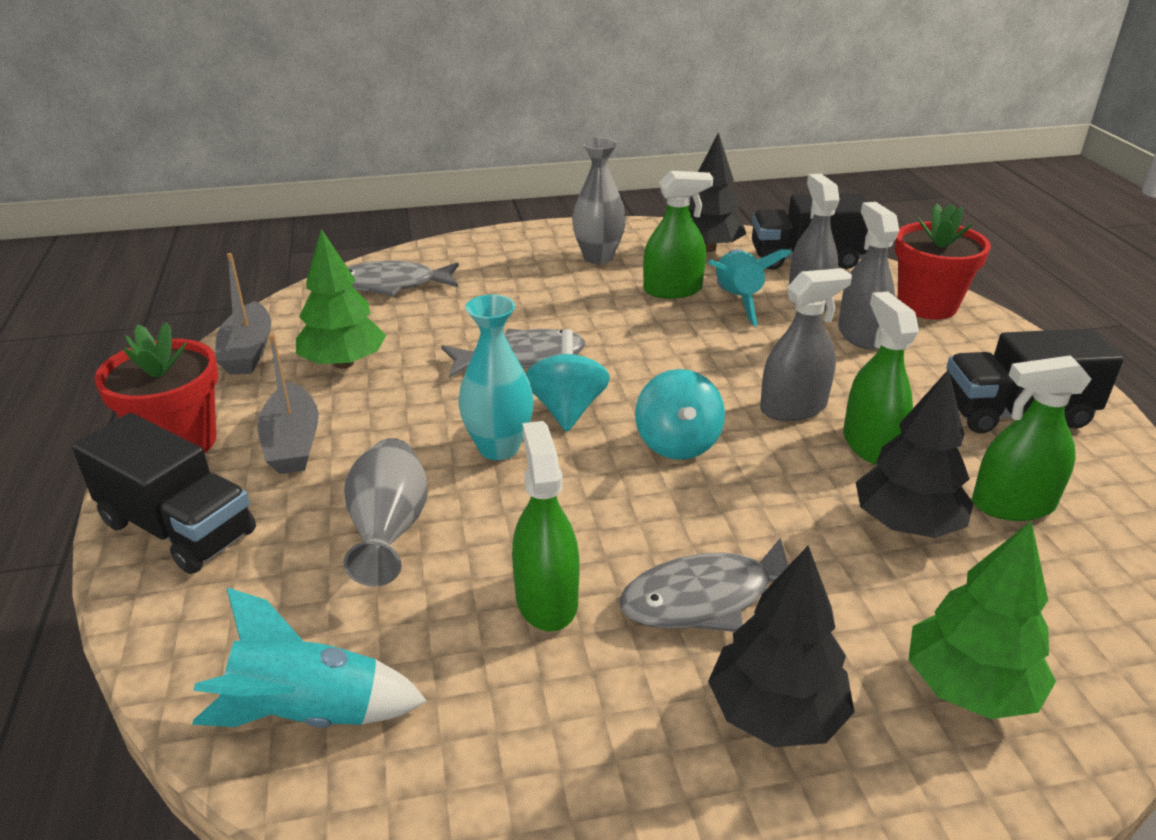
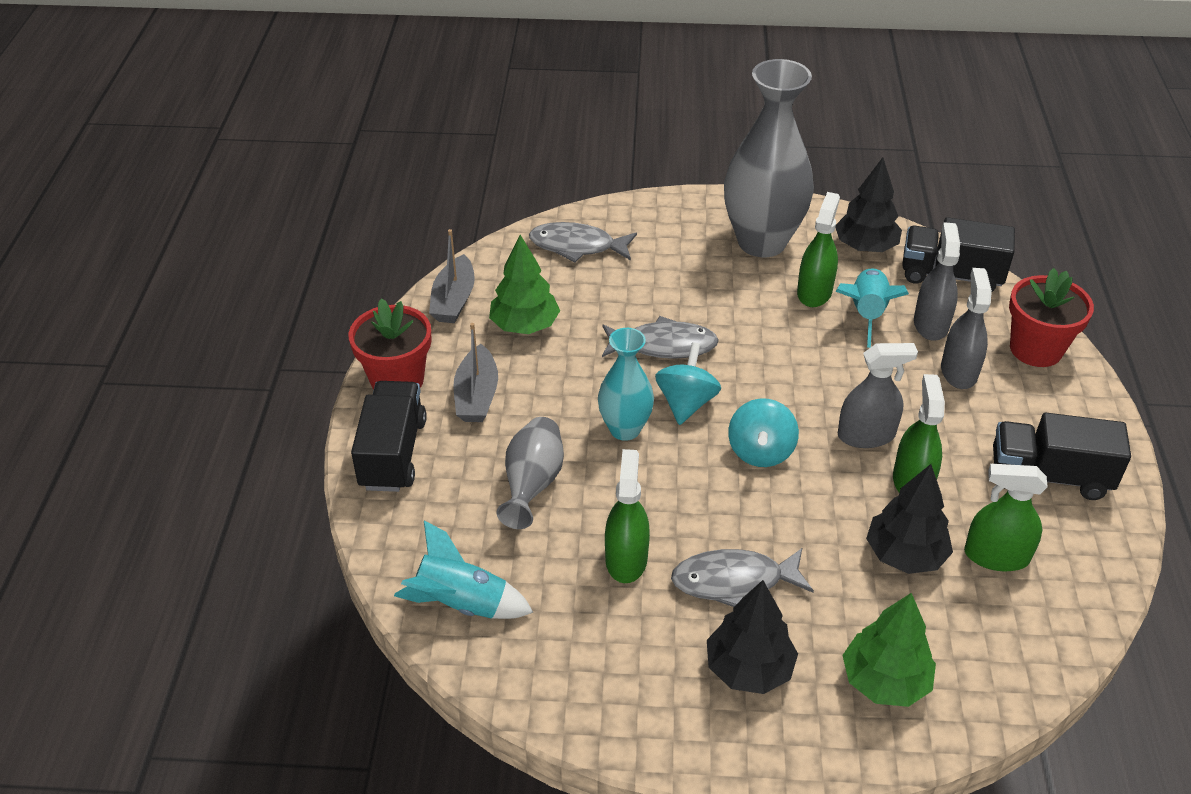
camera: 15 degrees right, 10 degrees up
(178, 528) = (393, 454): black truck -> black truck turned 135 degrees counterclockwise
(598, 257) = (762, 242): grey vase -> grey vase, size x1.82
(672, 290) = (814, 292): green spray bottle -> green spray bottle turned 75 degrees counterclockwise

